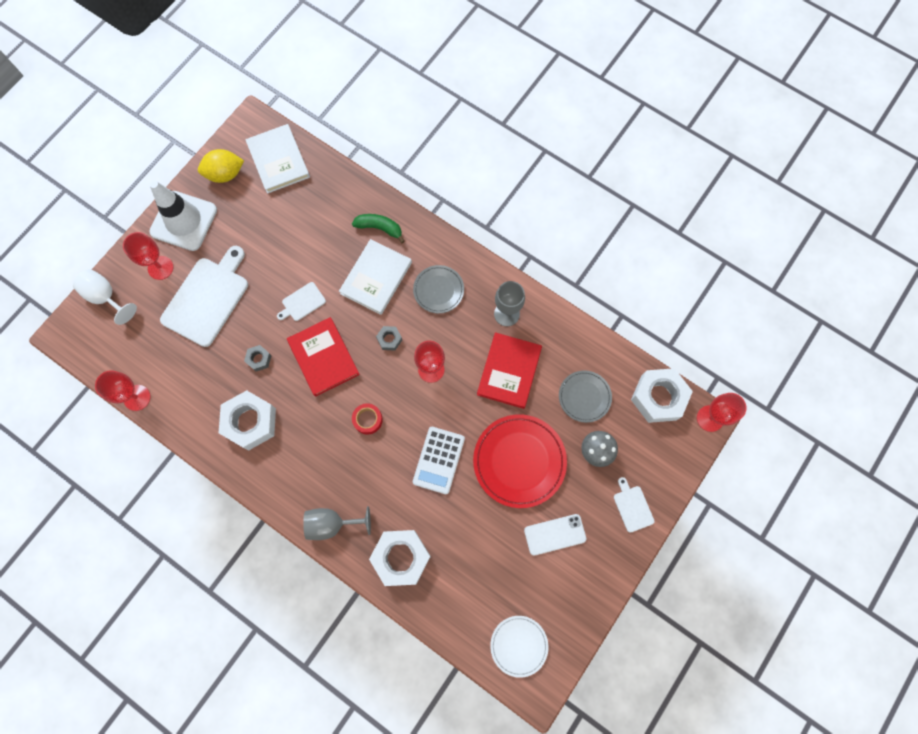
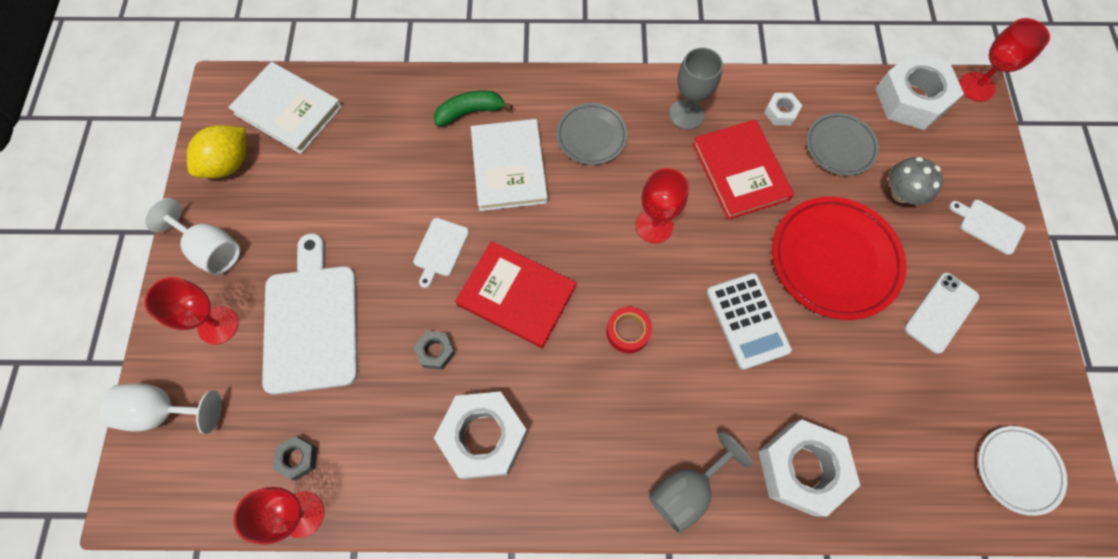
camera: 35 degrees left, 5 degrees down
(184, 221) = (211, 249): white traffic cone -> white goblet
(389, 339) = (579, 224): grey nut -> grey nut (298, 458)
(566, 351) = (780, 112): none -> white nut

